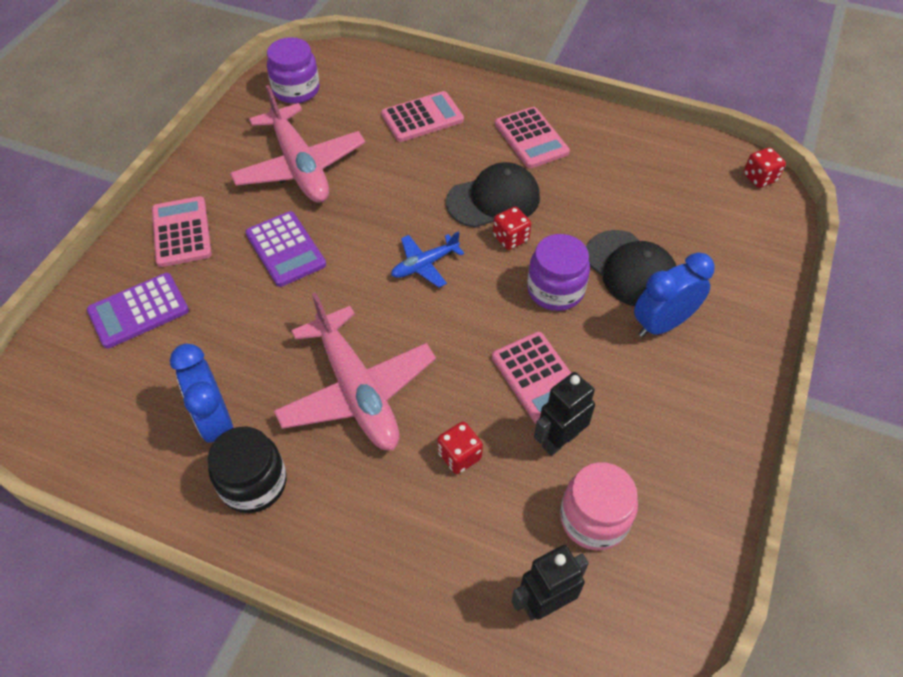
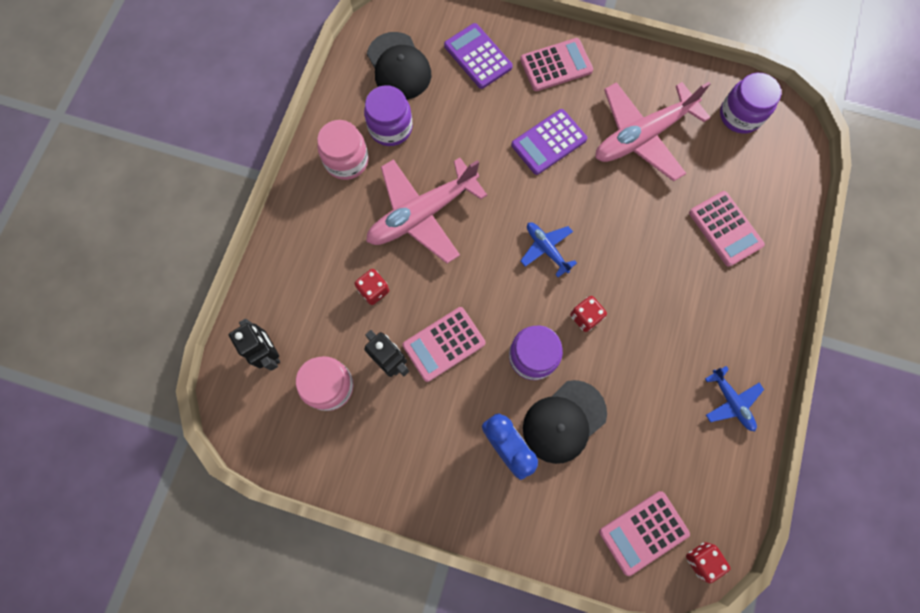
camera: 85 degrees right, 20 degrees up
(216, 422) = (390, 127): blue clock -> purple jar
(253, 483) = (346, 160): black jar -> pink jar
(493, 199) = (629, 300): black cap -> black cap (399, 66)
(531, 138) = (716, 330): pink calculator -> pink calculator (643, 532)
(604, 138) = (731, 402): none -> blue plane

